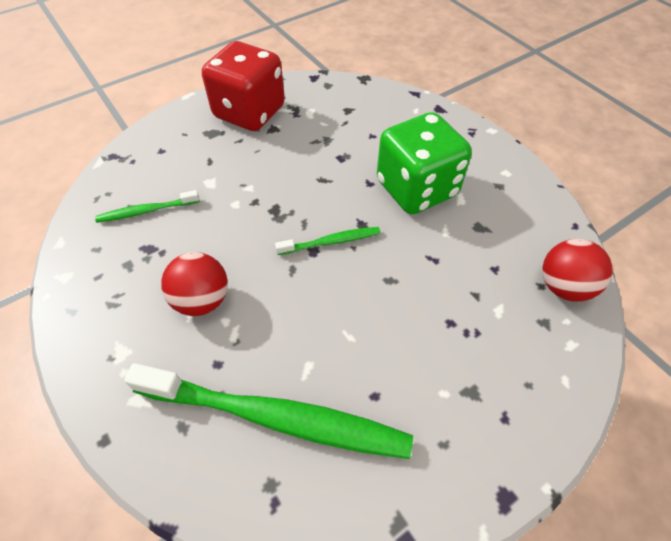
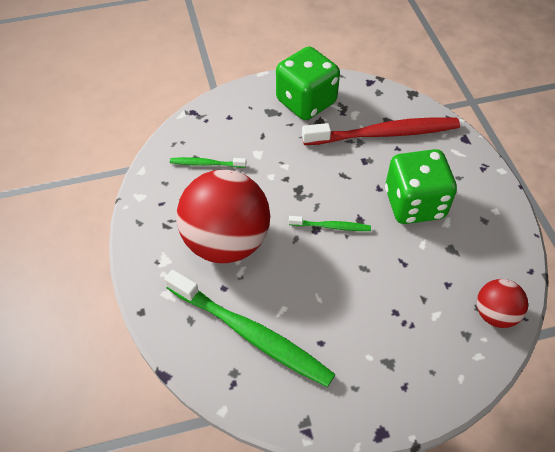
camera: 20 degrees right, 0 degrees up
(202, 300) = (226, 241): red ball -> red ball, size x2.01
(249, 112) = (306, 102): red dice -> green dice
(351, 124) = (384, 134): none -> red toothbrush

